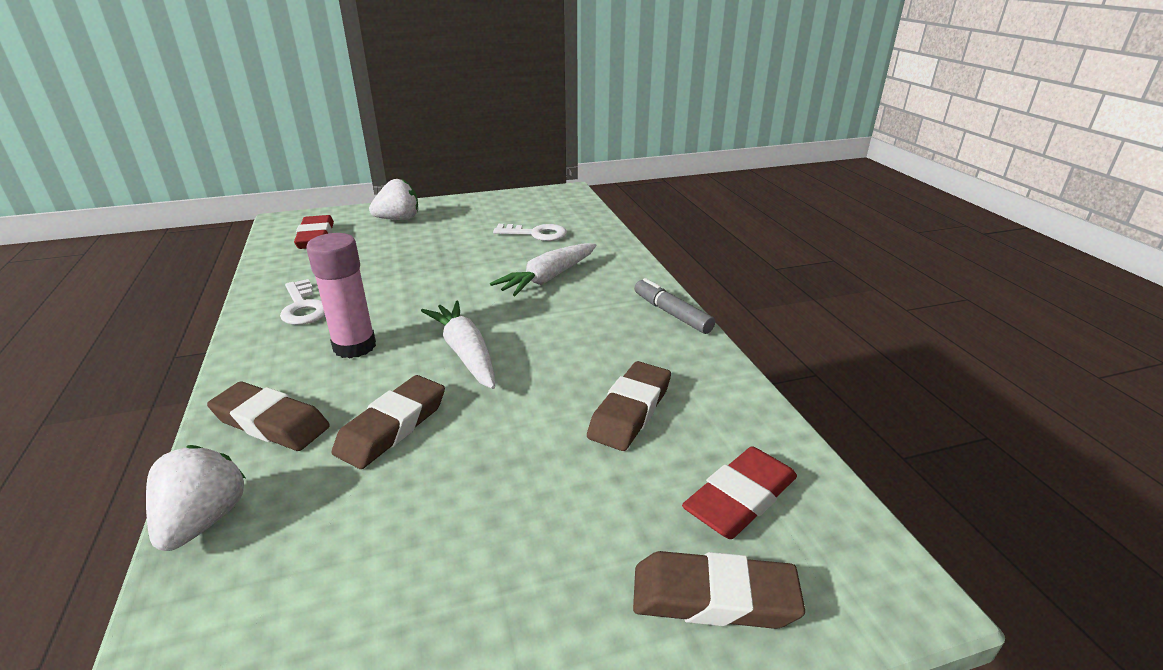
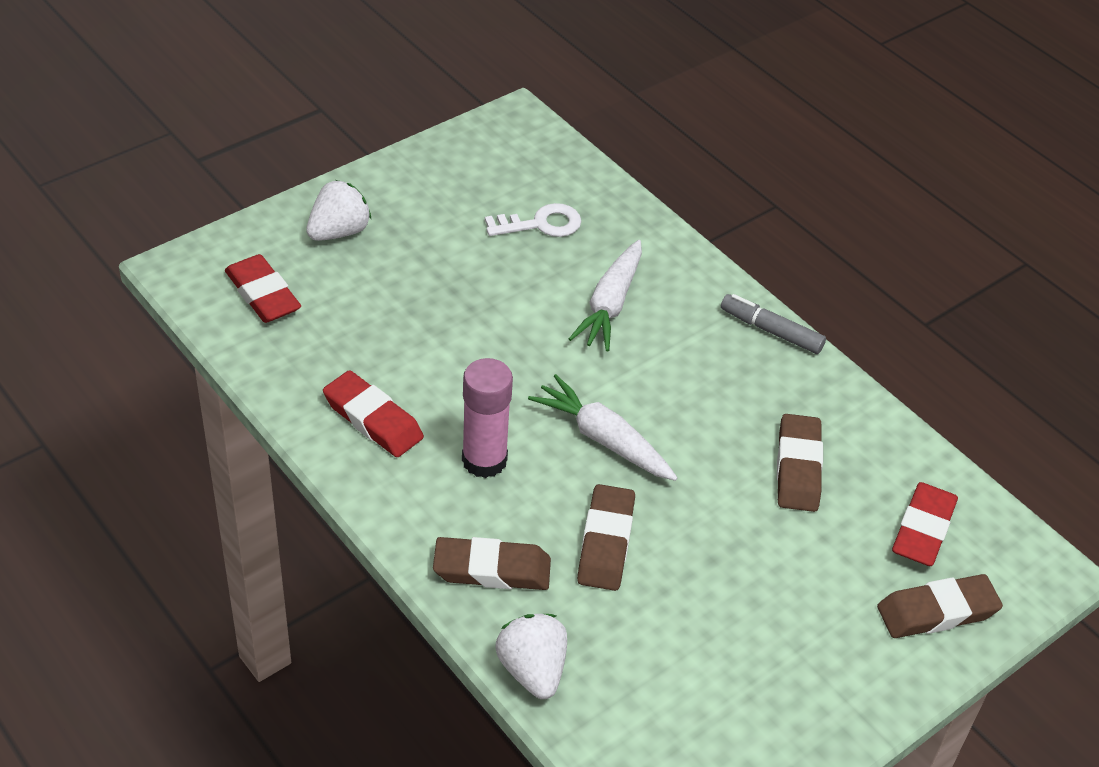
camera: 25 degrees left, 15 degrees up
(303, 307) = (373, 419): white key -> red eraser

